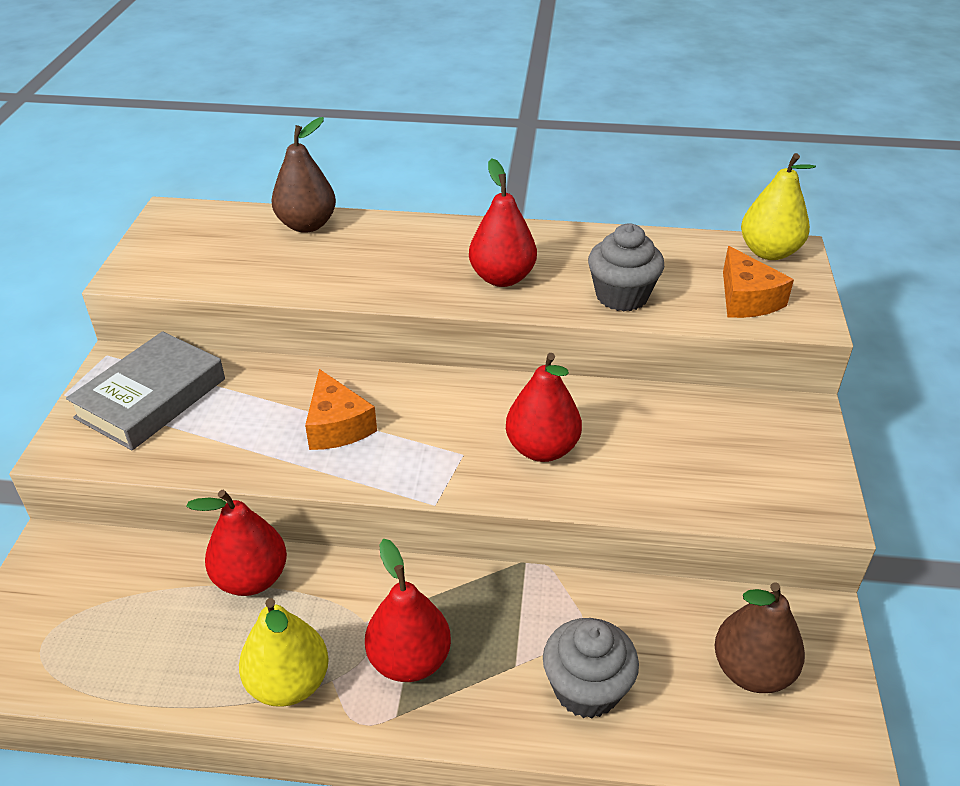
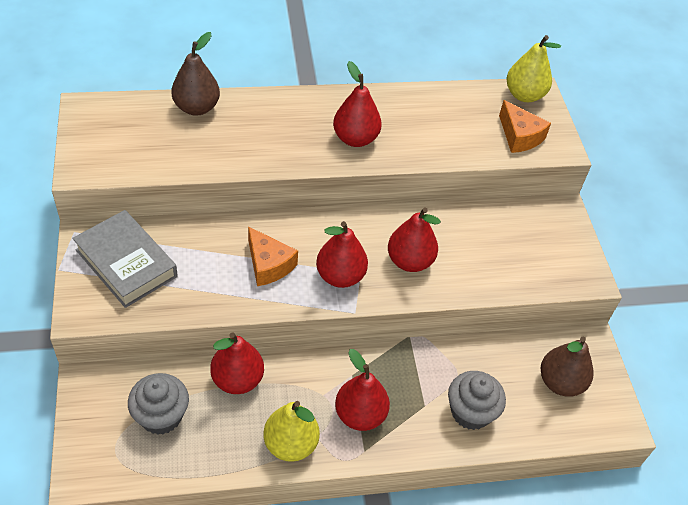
camera: 20 degrees left, 10 degrees up
(151, 398) = (126, 263): grey book -> grey book turned 60 degrees counterclockwise
(432, 454) = (340, 276): none -> red pear
(622, 296) = (439, 144): grey cupcake -> grey cupcake (161, 416)

